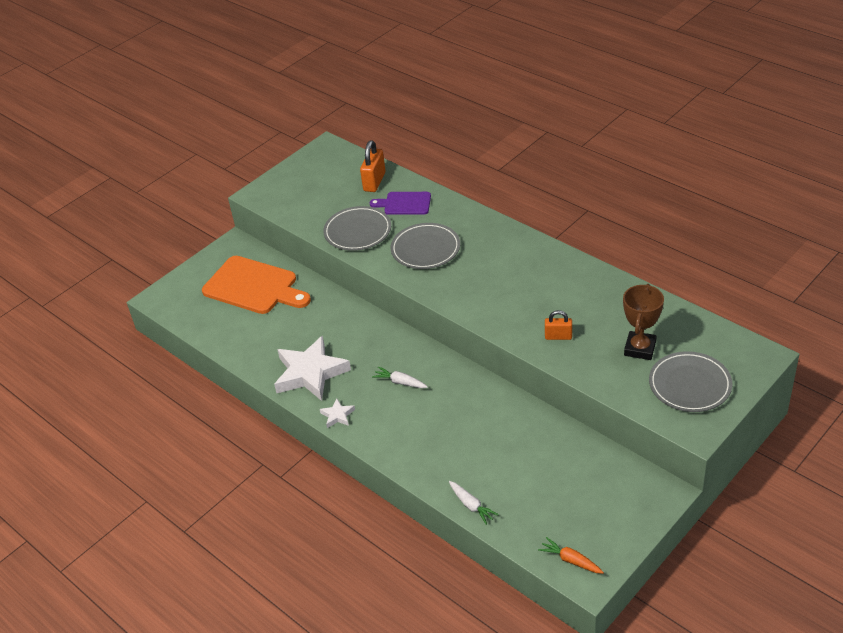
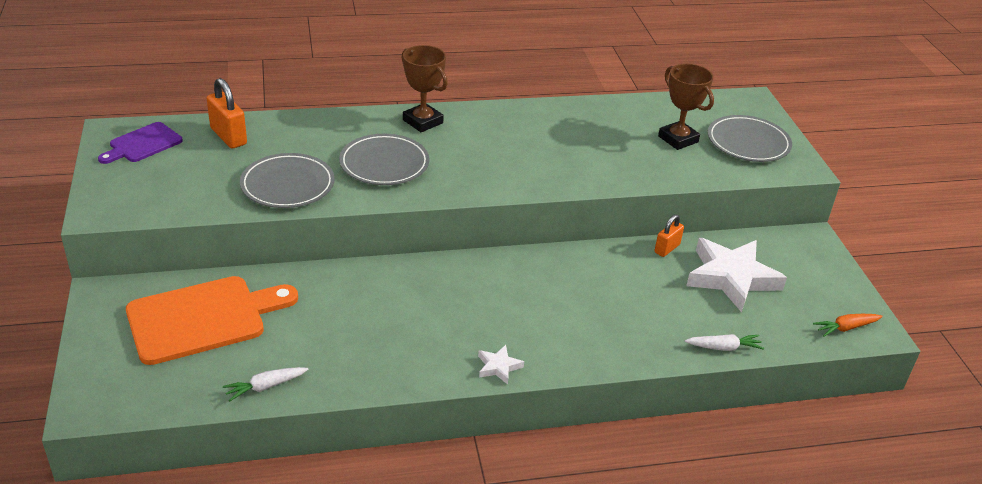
camera: 60 degrees left, 5 degrees down
(310, 373) = (408, 351): white star -> white star (731, 277)
(400, 382) = (505, 300): white carrot -> white carrot (265, 387)
(404, 203) = (295, 139): purple cutting board -> purple cutting board (143, 144)
(492, 233) = (423, 121): none -> brown trophy
(558, 336) = (611, 165): orange padlock -> orange padlock (667, 248)

